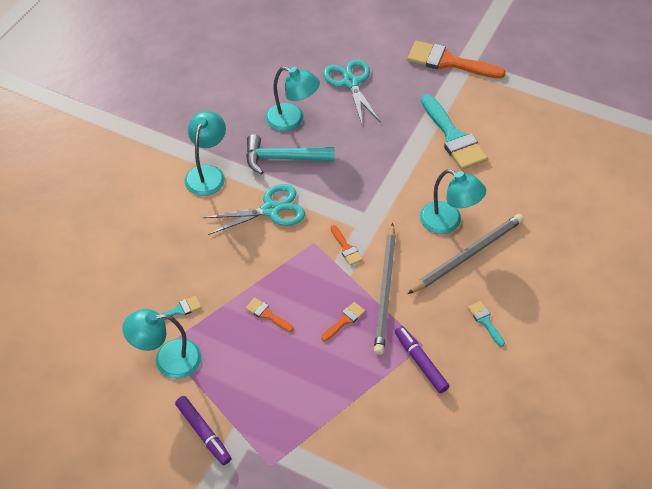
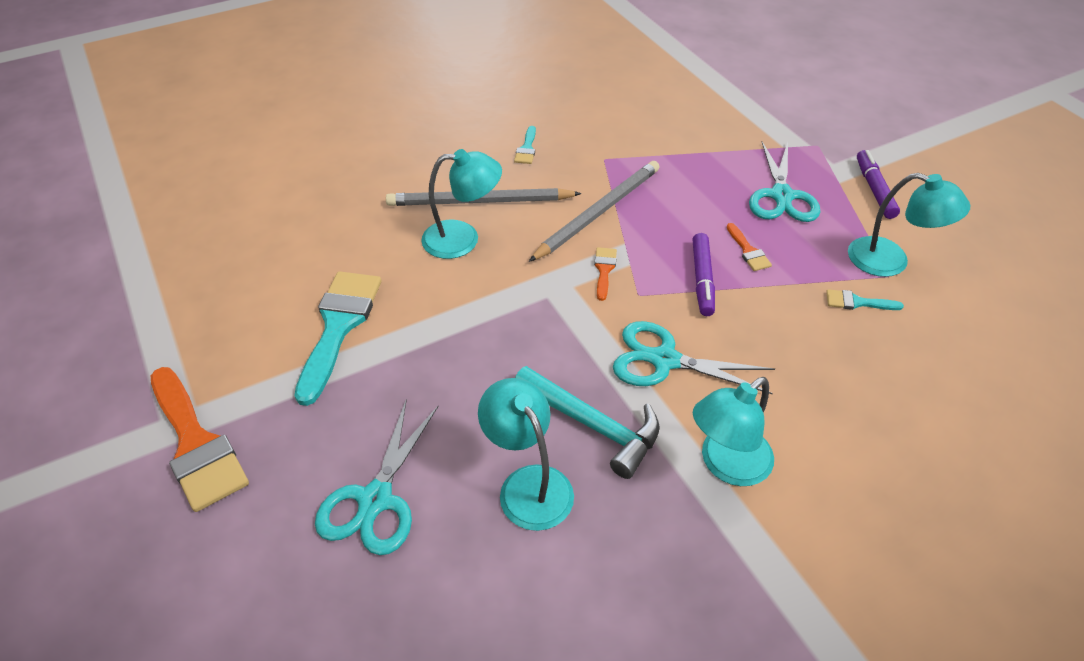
camera: 145 degrees left, 5 degrees down
(270, 382) = (781, 196): none -> turquoise scissors
(344, 320) = (665, 208): orange brush -> none
(420, 362) = (619, 149): purple marker -> purple marker (702, 279)
(448, 222) = (463, 239): turquoise lamp -> turquoise lamp turned 105 degrees clockwise

